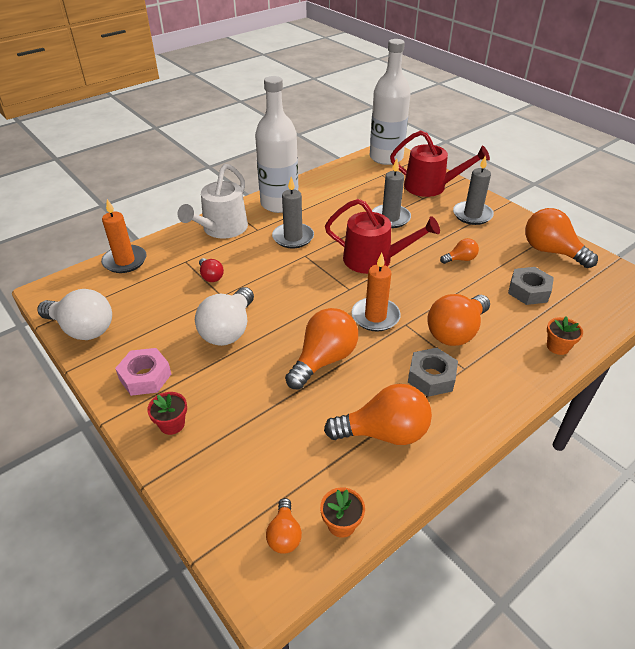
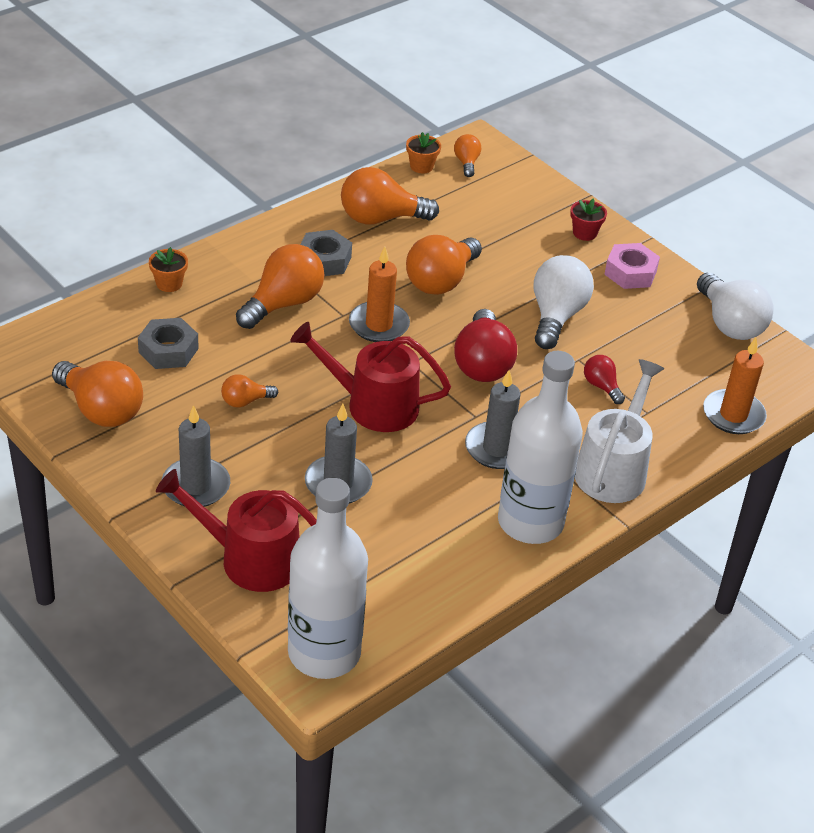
camera: 175 degrees right, 0 degrees up
(82, 329) = (729, 324): white light bulb -> white light bulb turned 135 degrees counterclockwise
(295, 289) = (482, 364): none -> red light bulb

